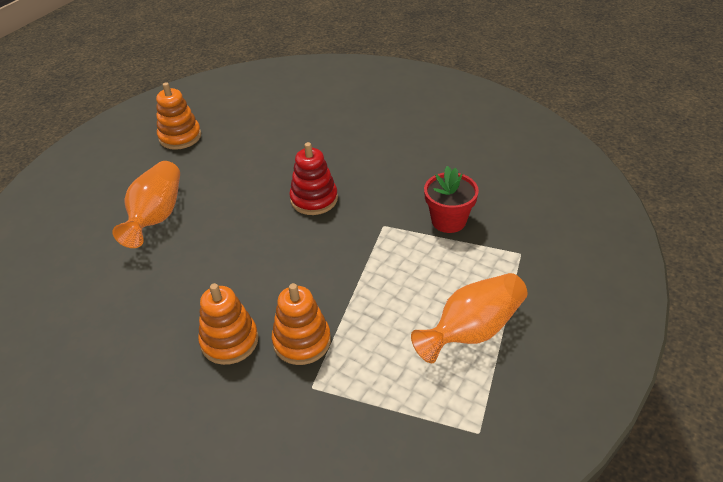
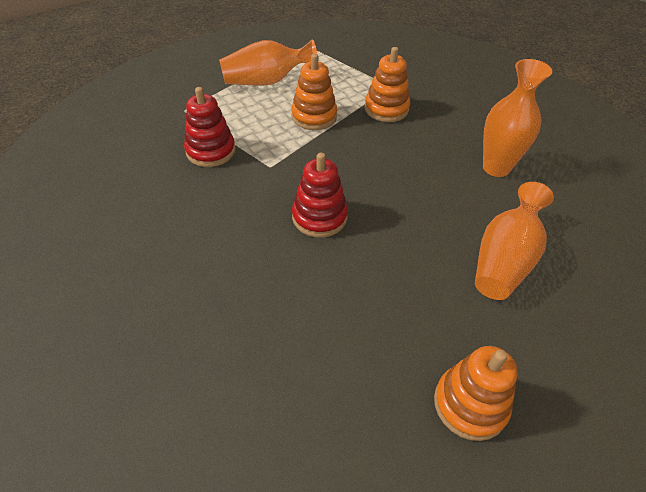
camera: 160 degrees left, 5 degrees up
(161, 302) = (496, 168): none -> orange vase
(229, 341) = (440, 124): orange stacking toy -> orange stacking toy (314, 116)
(448, 221) = (211, 151): red flower pot -> red stacking toy

